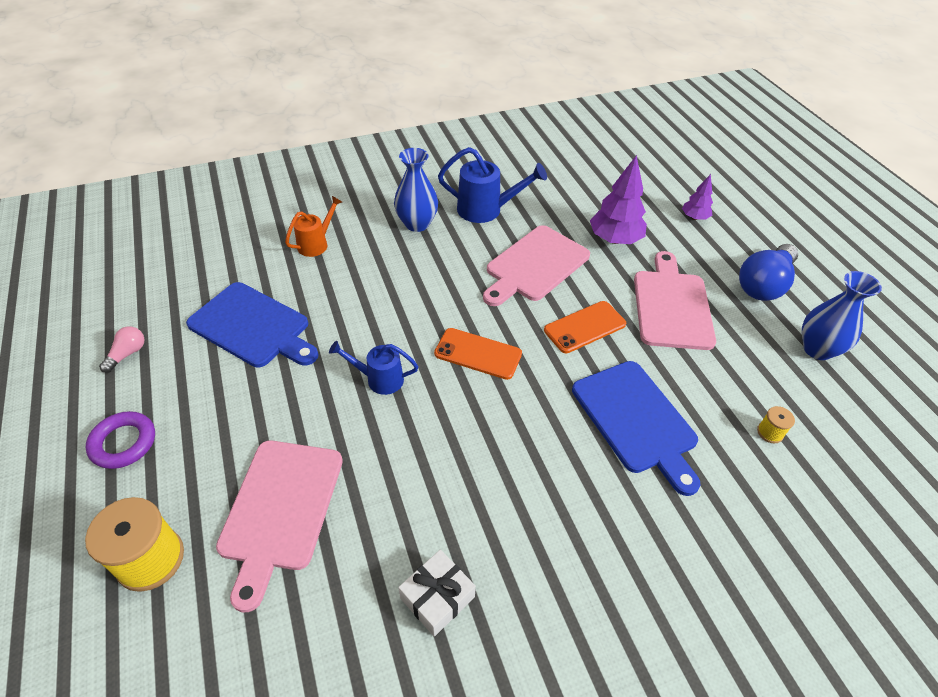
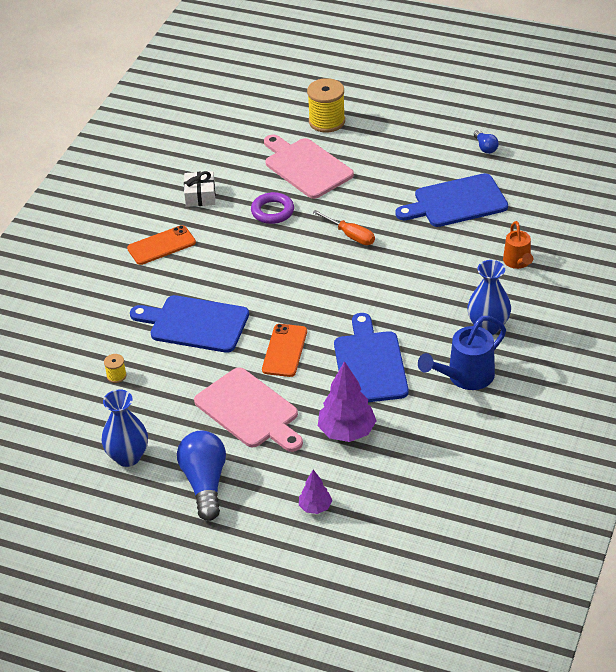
camera: 135 degrees right, 5 degrees down
(123, 443) = (412, 130): purple ring -> purple ring (272, 211)
(127, 354) = (485, 147): pink light bulb -> blue light bulb
(379, 379) = (350, 235): blue watering can -> orange screwdriver
(478, 354) = (322, 287): orange phone -> orange phone (161, 245)
(534, 265) = (370, 364): pink cutting board -> blue cutting board

